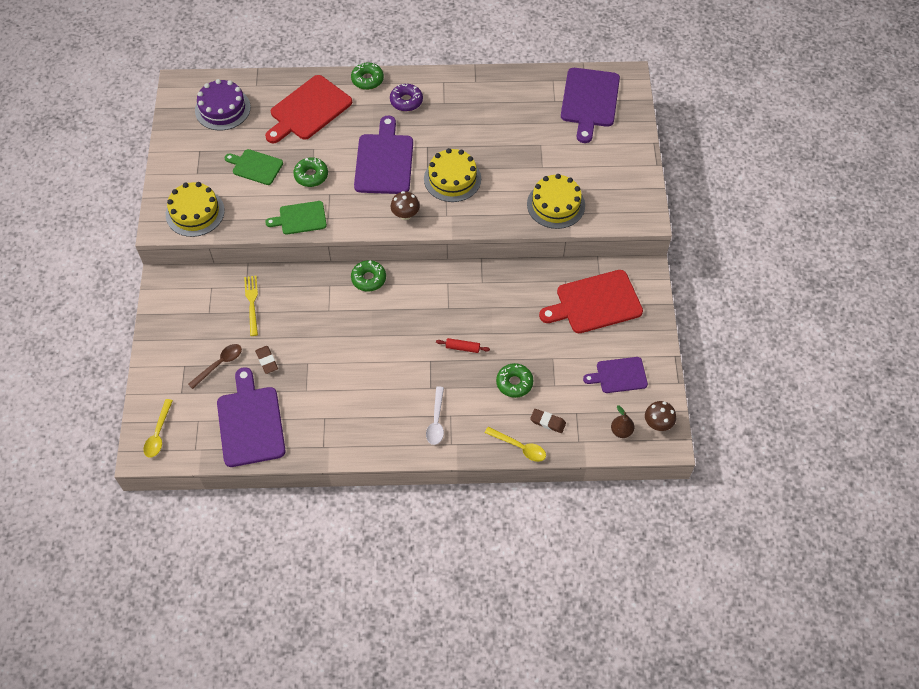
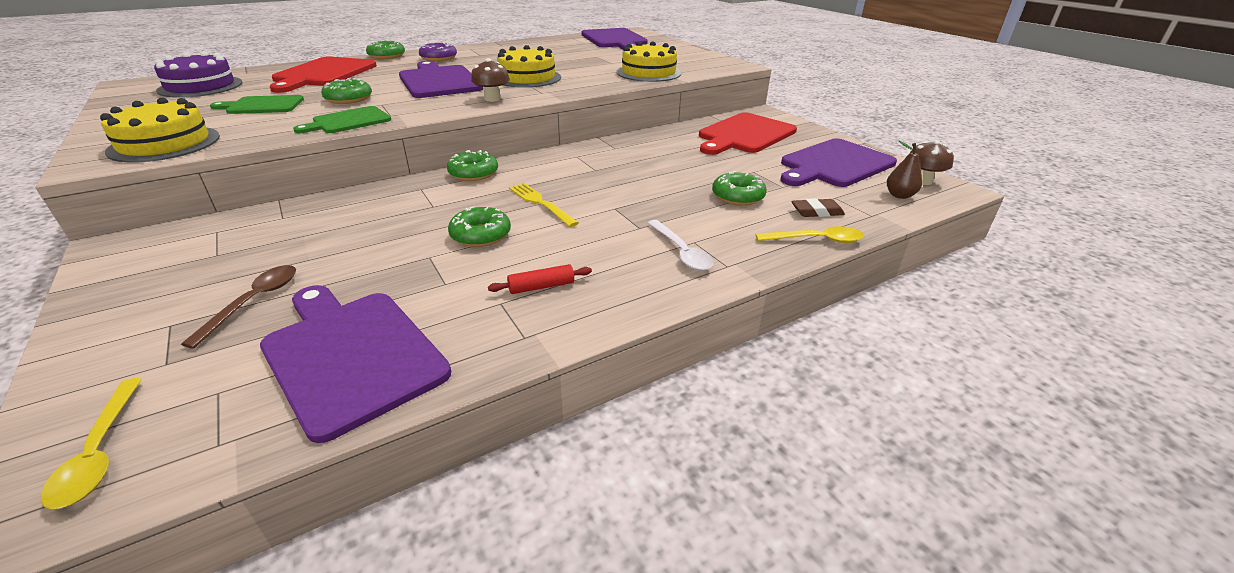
camera: 30 degrees left, 25 degrees down
(252, 302) = (299, 228): yellow fork -> yellow fork (540, 203)
(267, 361) = (352, 273): brown eraser -> none
(341, 354) = (481, 235): none -> green donut
(462, 348) = (644, 189): red rolling pin -> red rolling pin (541, 286)
(619, 375) = (834, 164): purple cutting board -> purple cutting board, size x1.67

